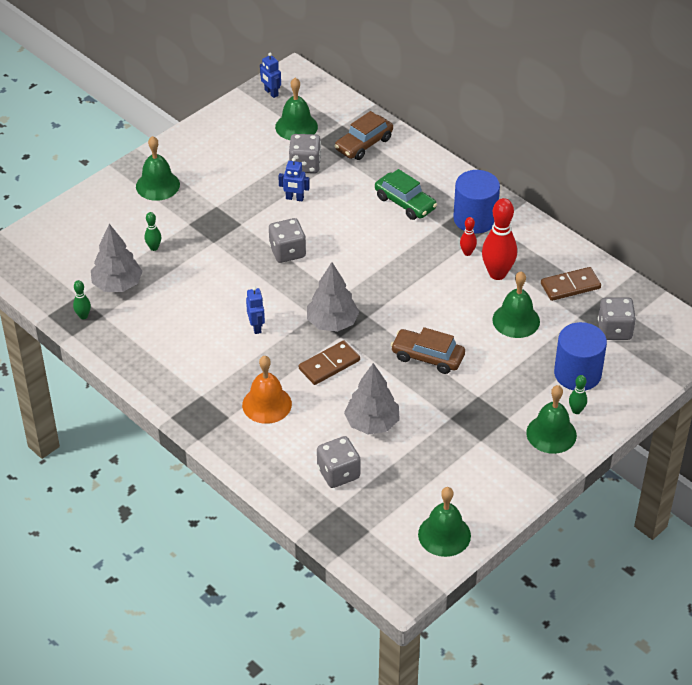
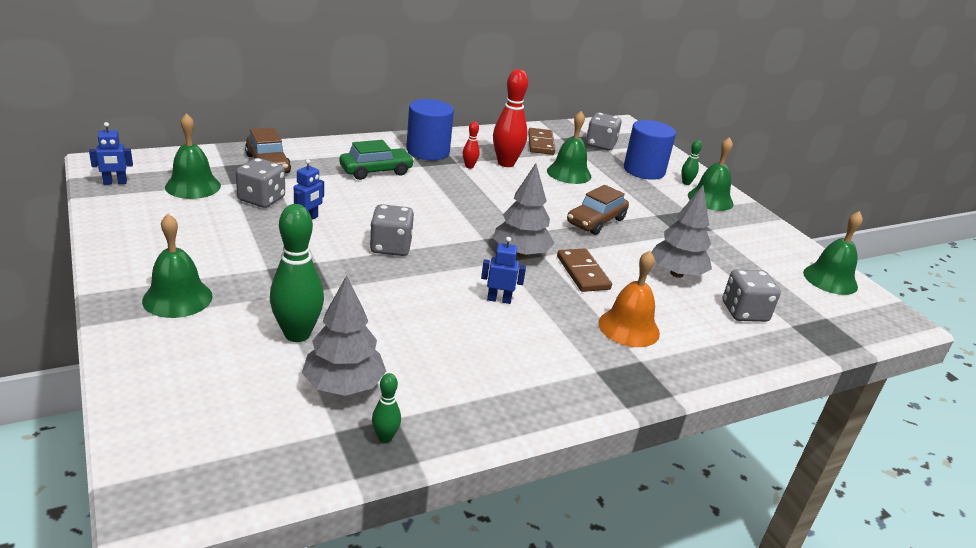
camera: 75 degrees left, 15 degrees down
(154, 248) = (297, 334): green bowling pin -> green bowling pin, size x2.06

